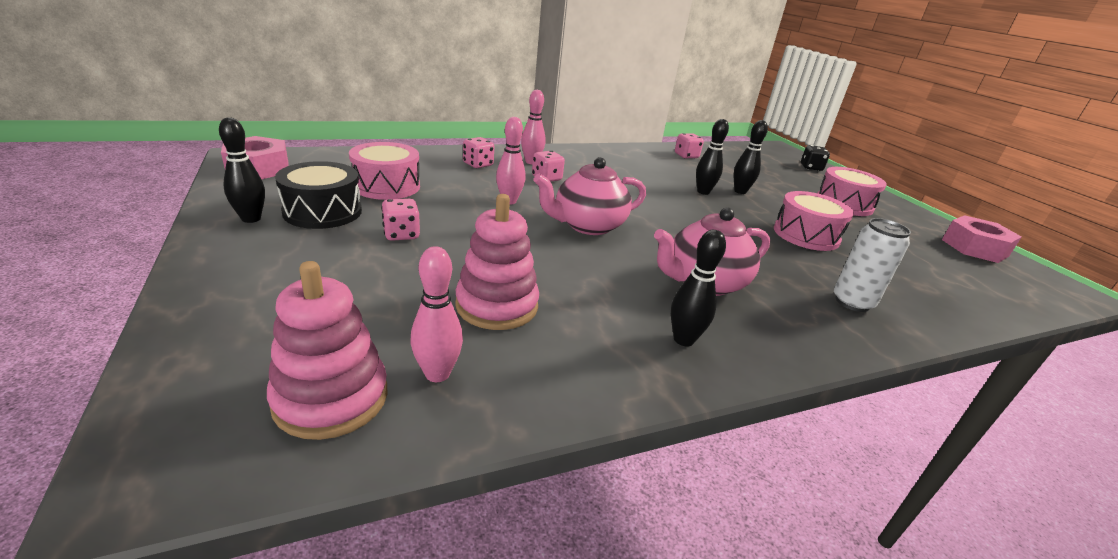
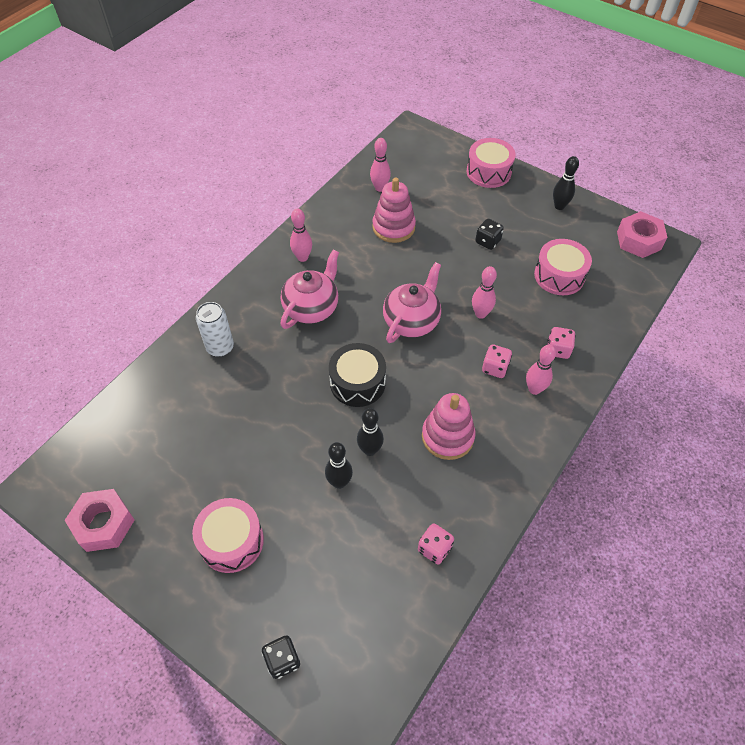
camera: 150 degrees right, 25 degrees up
(322, 212) = (544, 231): black drum -> black drum (357, 383)
(331, 398) = (399, 164): pink stacking toy -> pink stacking toy (447, 436)
(401, 234) = (487, 241): pink dice -> black dice
(683, 340) = (302, 257): black bowling pin -> pink bowling pin
(806, 235) = (261, 427): pink drum -> pink drum (488, 172)

